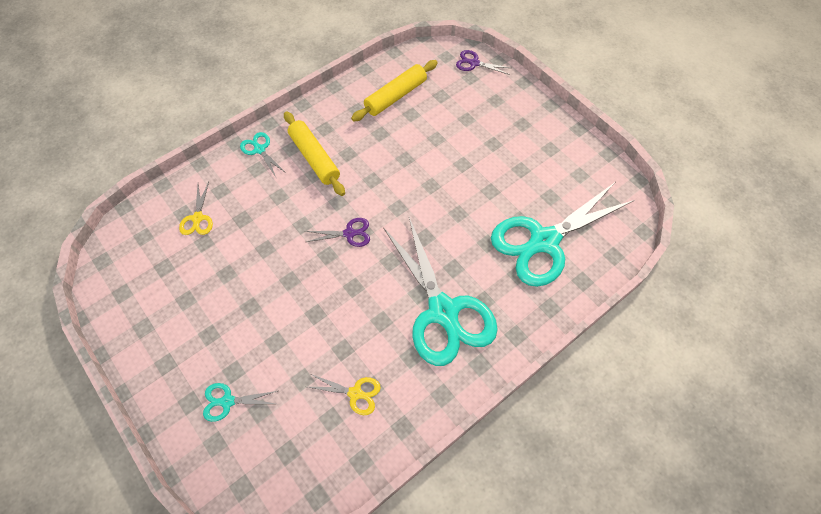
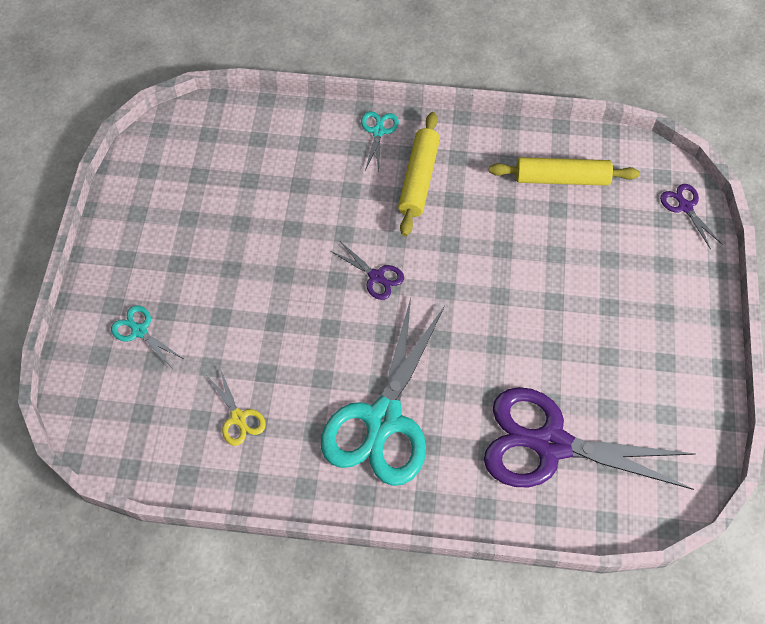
camera: 45 degrees right, 0 degrees up
(197, 218) = (265, 154): yellow scissors -> none
(544, 241) = (551, 444): turquoise scissors -> purple scissors

